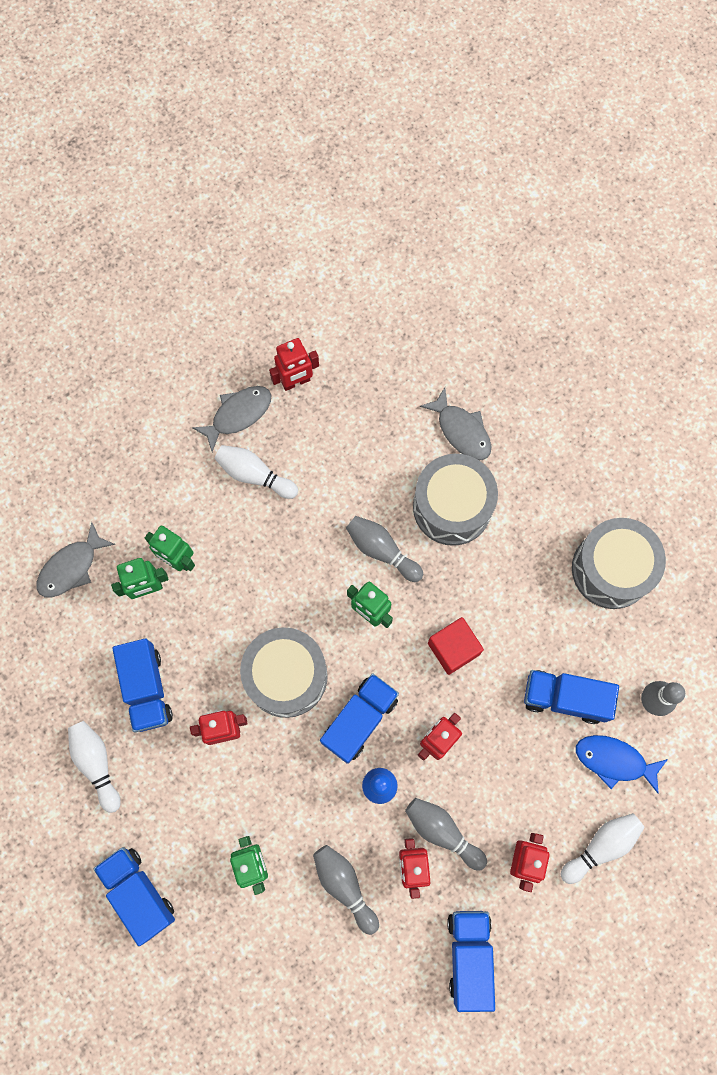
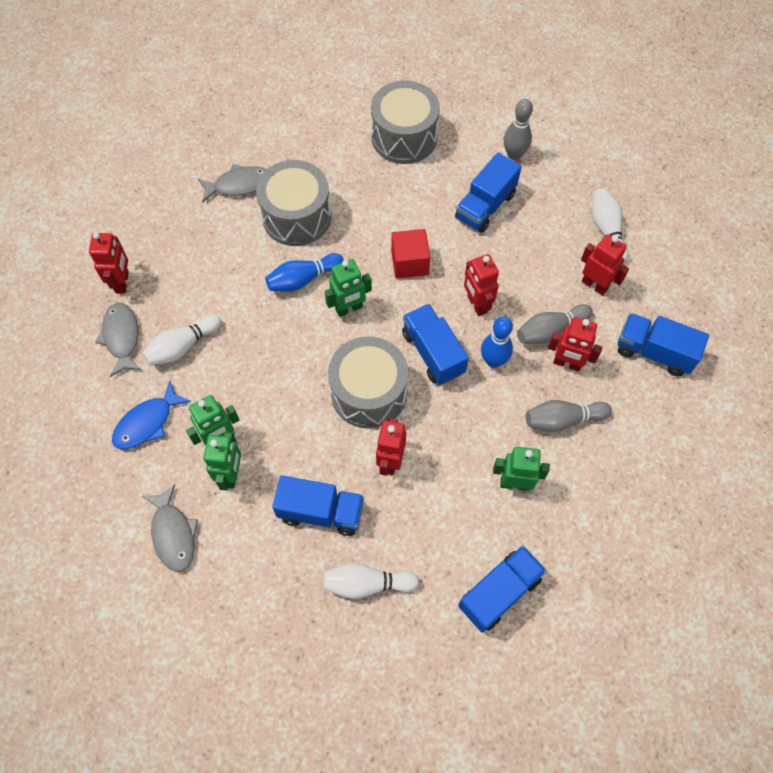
camera: 65 degrees left, 10 degrees down
(138, 893) = (499, 592): blue truck -> blue truck turned 150 degrees clockwise
(382, 550) = (303, 279): grey bowling pin -> blue bowling pin
(614, 761) = (547, 195): blue fish -> blue fish (147, 422)

